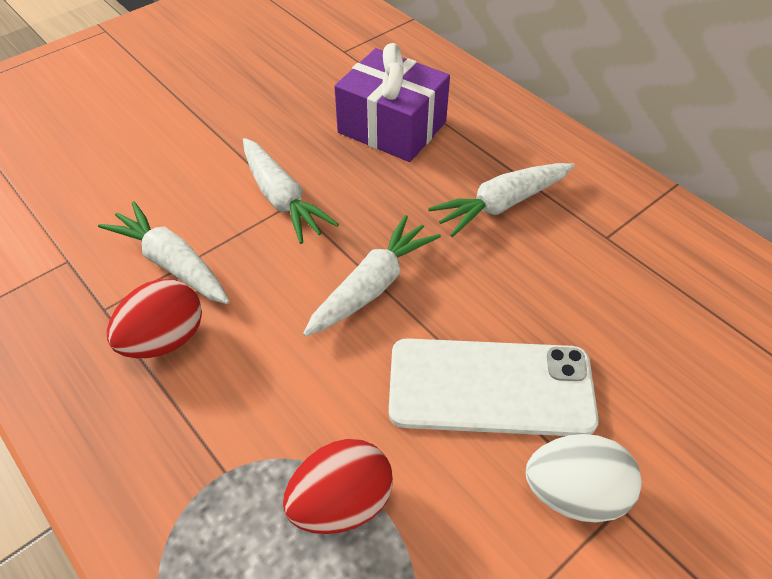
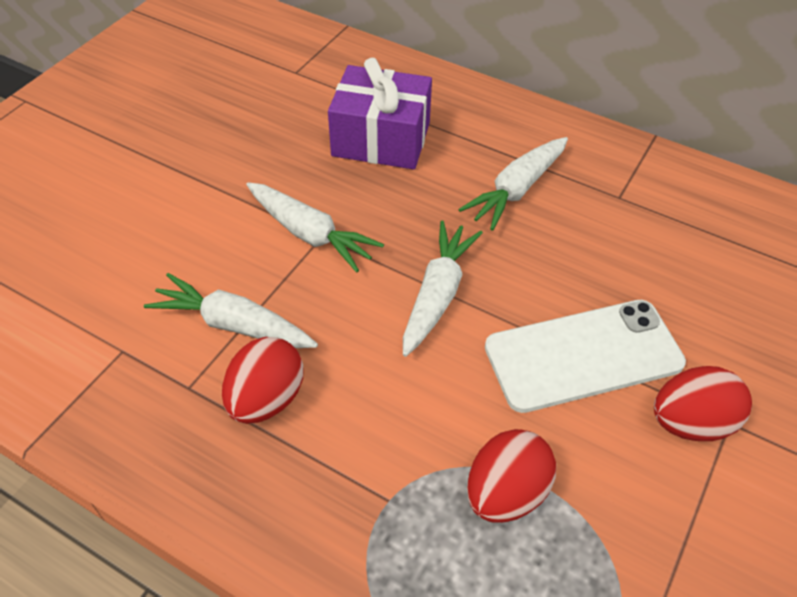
camera: 20 degrees left, 0 degrees up
(574, 493) = (691, 423): white egg -> red egg

